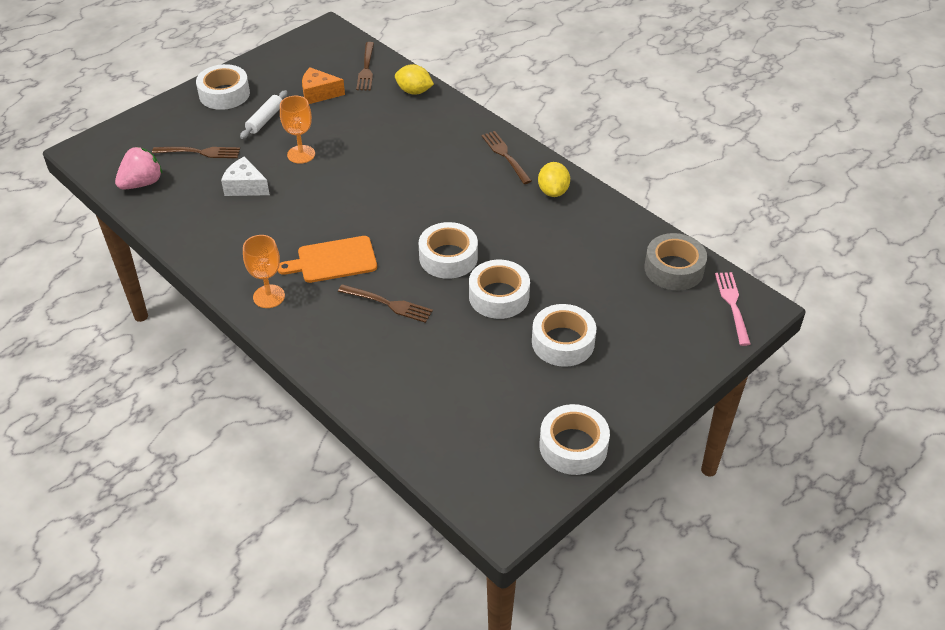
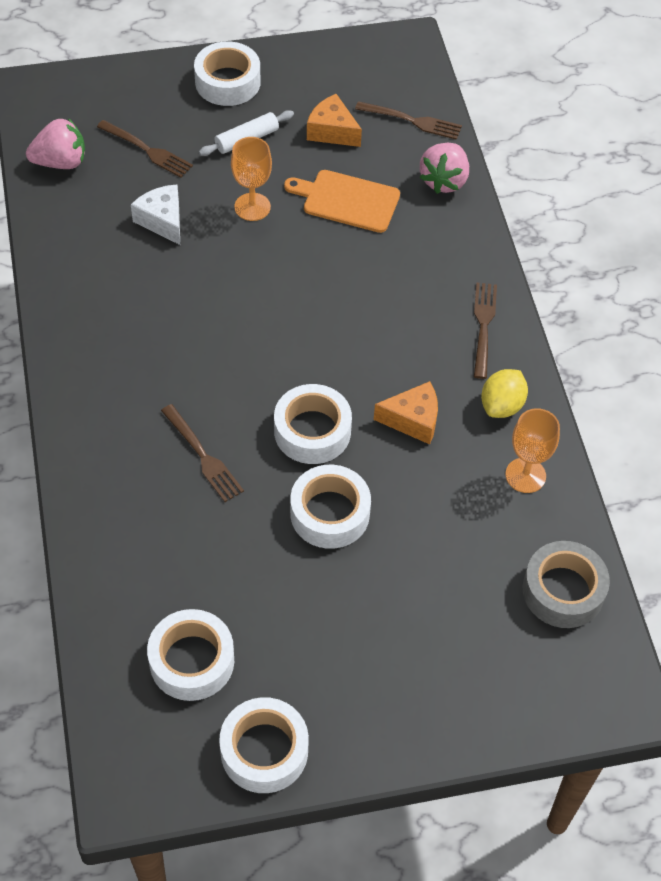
camera: 30 degrees right, 10 degrees up
(269, 296) = (87, 377): orange goblet -> orange goblet (525, 475)
(333, 260) = (186, 367): orange cutting board -> orange cutting board (347, 200)
(366, 68) = (412, 121): brown fork -> brown fork turned 105 degrees counterclockwise
(414, 91) = (444, 180): yellow lemon -> pink strawberry
(506, 223) = (413, 420): none -> orange cheese
(563, 342) = (355, 614): white tape -> white tape (192, 661)
(732, 305) = (595, 680): pink fork -> none

